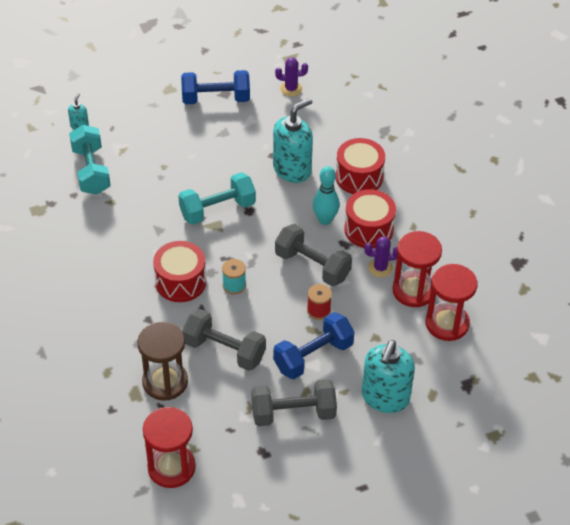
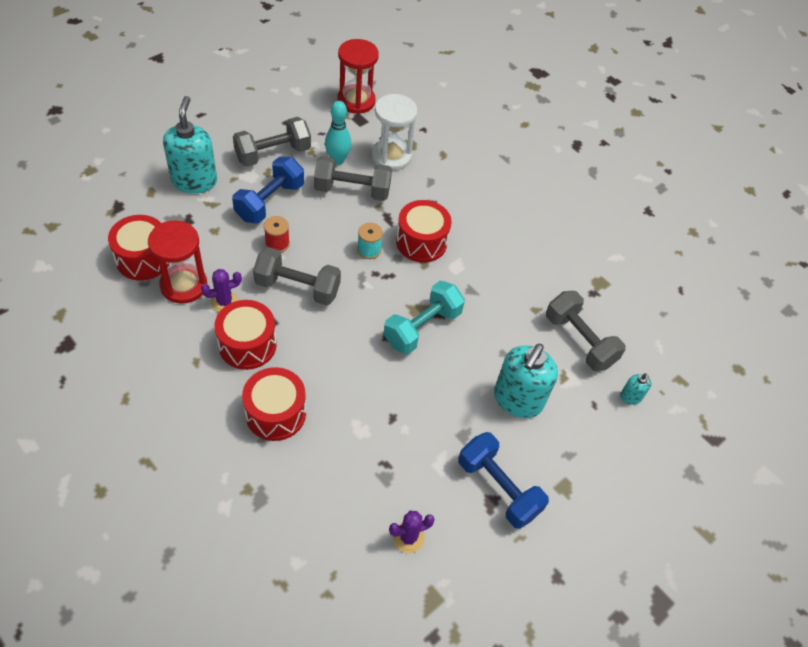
camera: 155 degrees right, 5 degrees up
(91, 171) = (579, 341): turquoise dumbbell -> grey dumbbell
(165, 382) = (391, 156): brown hourglass -> white hourglass
(216, 99) = (498, 488): blue dumbbell -> blue dumbbell turned 75 degrees clockwise
(292, 169) = (360, 403): turquoise soap dispenser -> turquoise soap dispenser (517, 400)
(325, 220) = (300, 344): turquoise bowling pin -> turquoise bowling pin (337, 160)
(447, 323) = (143, 258): red hourglass -> red drum

